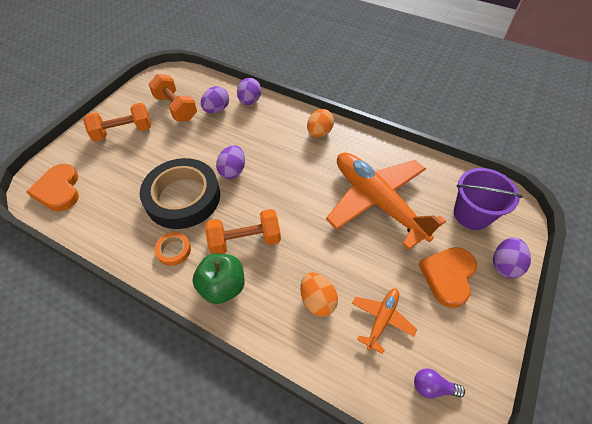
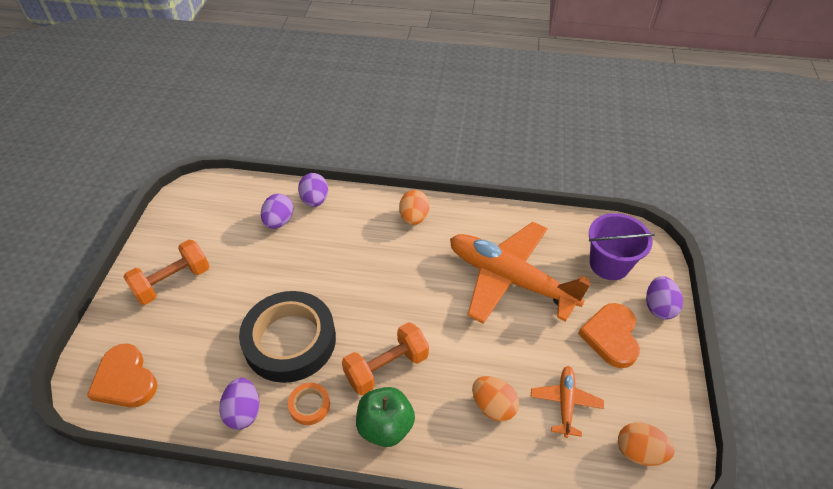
camera: 20 degrees left, 5 degrees down
(176, 108) = (226, 233): orange dumbbell -> none
(233, 171) = (334, 291): purple egg -> purple egg (244, 412)
(433, 387) = (639, 452): purple light bulb -> orange egg

